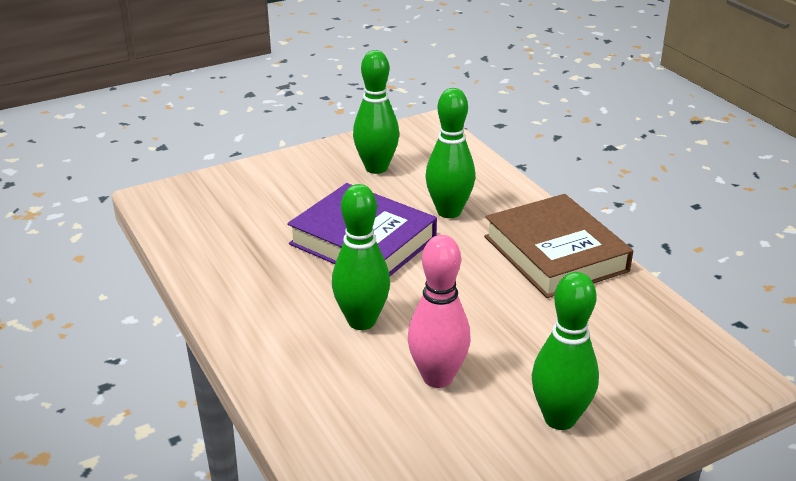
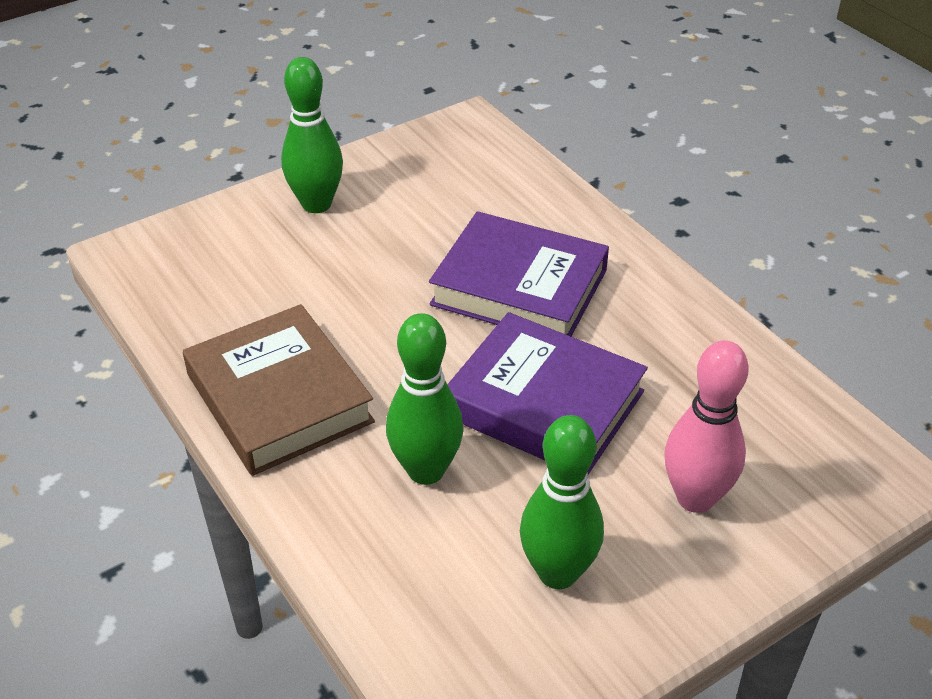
camera: 175 degrees right, 10 degrees up
(362, 321) = (519, 287): green bowling pin -> purple book
(437, 377) = (431, 233): pink bowling pin -> pink bowling pin (695, 498)

